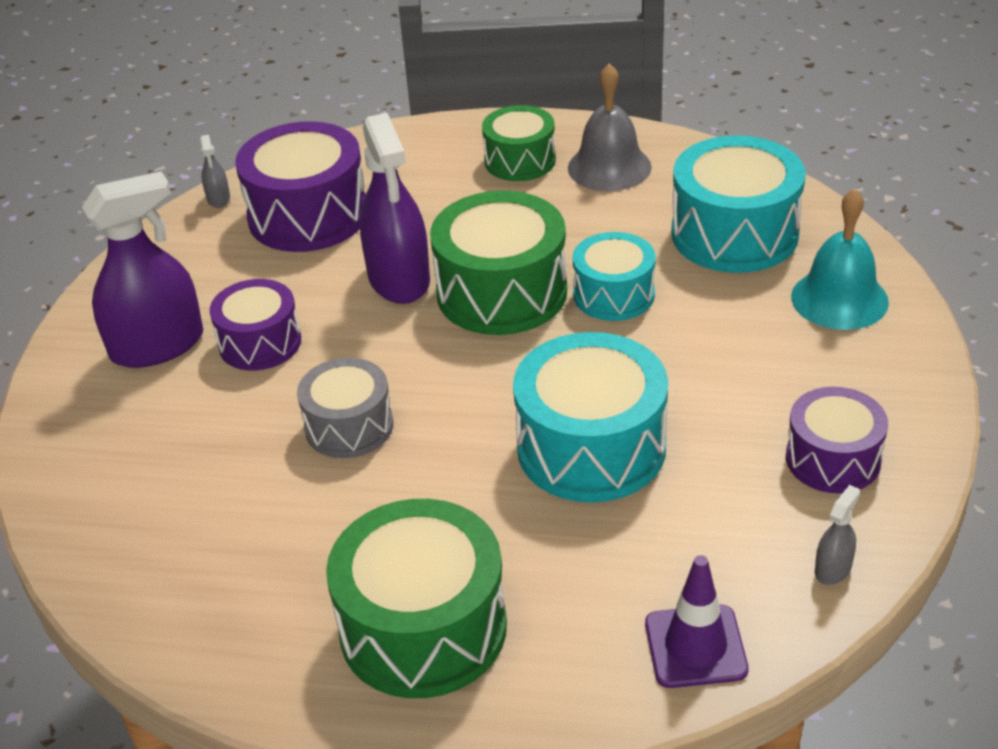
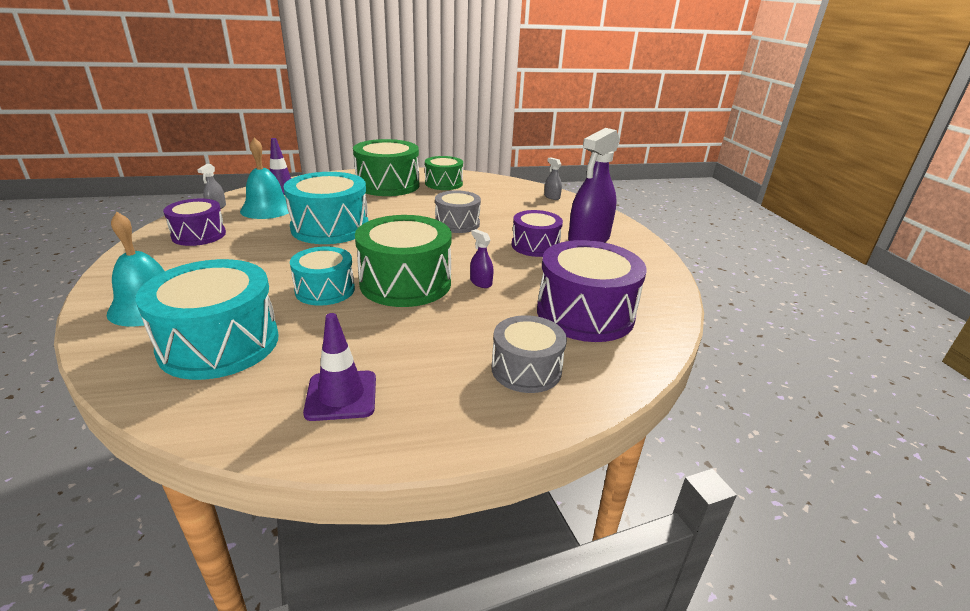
camera: 155 degrees right, 10 degrees down
(218, 198) = (667, 317): grey spray bottle -> grey spray bottle (552, 197)
(399, 279) = (481, 282): purple spray bottle -> purple spray bottle, size x0.43
(427, 166) = (526, 369): none -> grey drum
(520, 161) = (438, 389): green drum -> green drum (443, 183)
(609, 167) = (341, 395): grey bell -> purple traffic cone
(720, 543) = (267, 209): none -> turquoise bell

